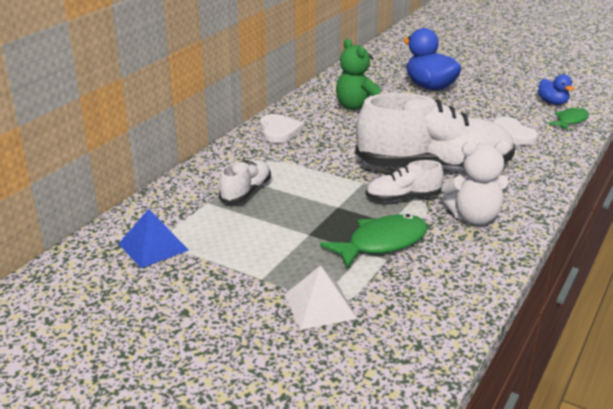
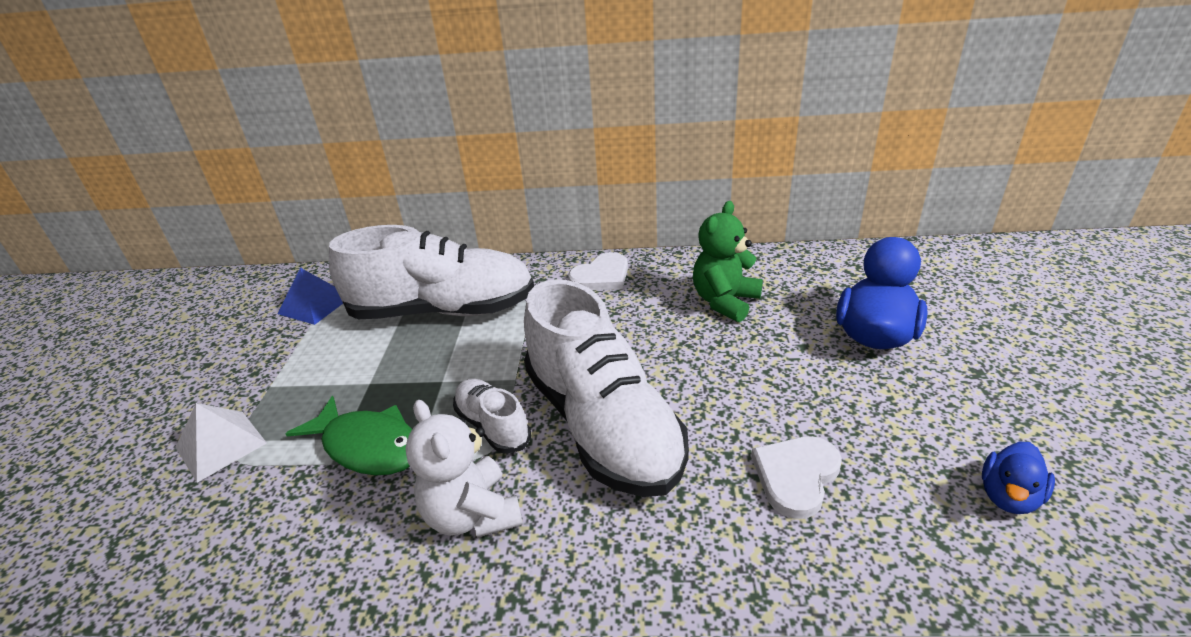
camera: 65 degrees right, 5 degrees up
(246, 192) = (443, 311): white shoe -> white shoe, size x2.14
(570, 121) = (954, 547): green fish -> none

